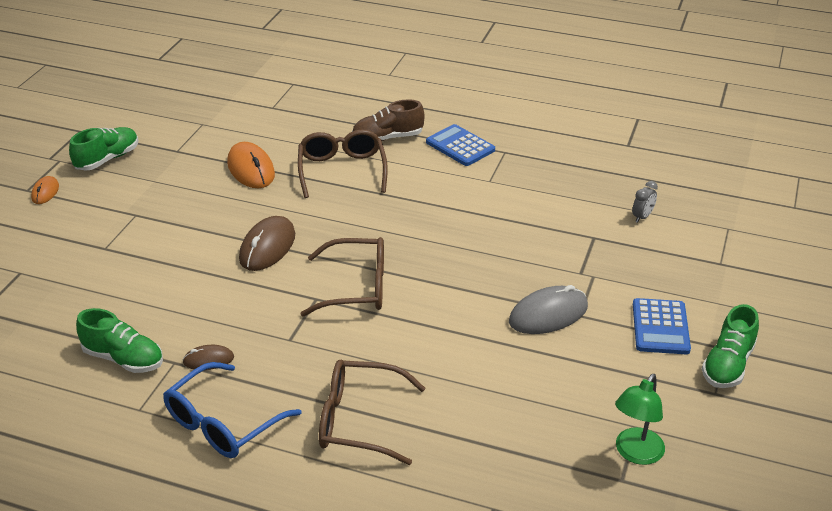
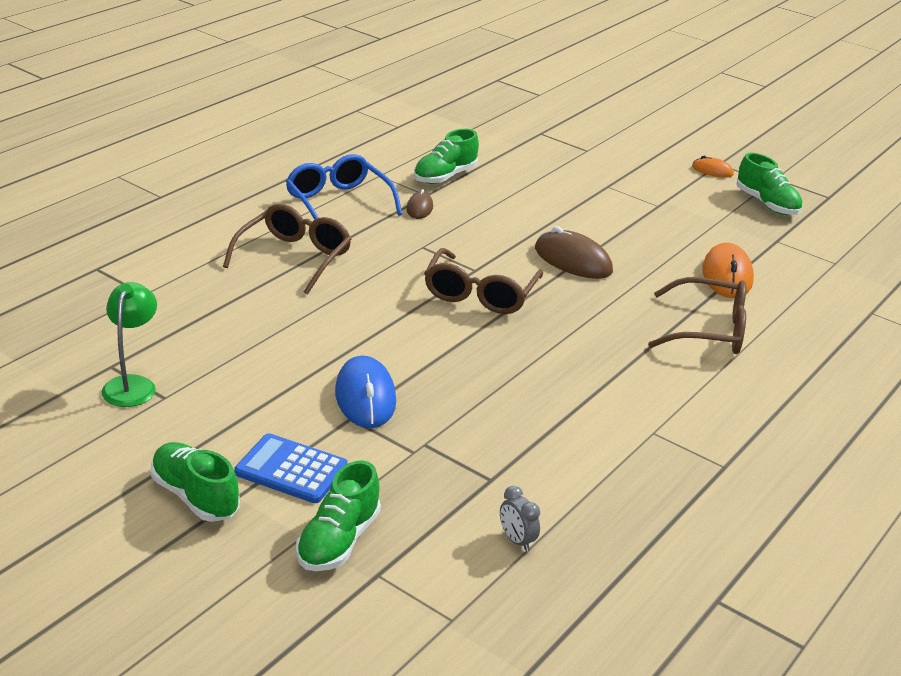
camera: 105 degrees right, 5 degrees down
(251, 169) = (727, 275): orange mouse -> orange mouse turned 75 degrees counterclockwise
(387, 138) = (780, 379): brown shoe -> none
(460, 146) = (747, 431): blue calculator -> none
(548, 314) = (365, 397): grey mouse -> blue mouse
(635, 453) = (132, 384): green lamp -> green lamp turned 45 degrees clockwise
(708, 286) = (338, 541): none -> green shoe

